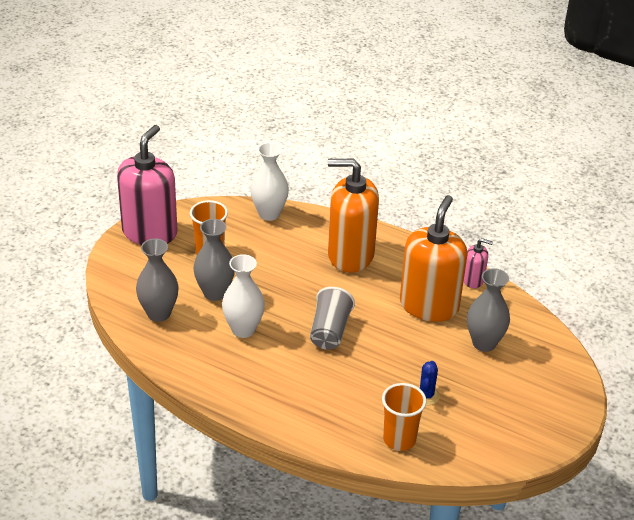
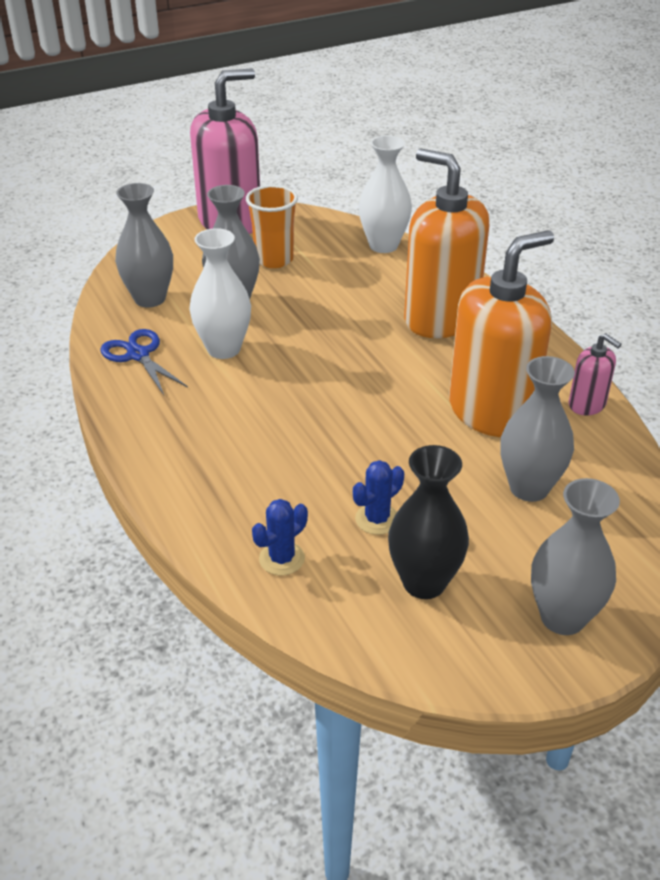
camera: 35 degrees right, 0 degrees up
(195, 356) = (138, 355): none -> blue scissors
(329, 331) = (326, 390): grey cup -> none
(399, 439) = (282, 558): orange cup -> blue cactus
(477, 418) = (424, 582): none -> black vase
(552, 404) = (562, 617): none -> grey vase

